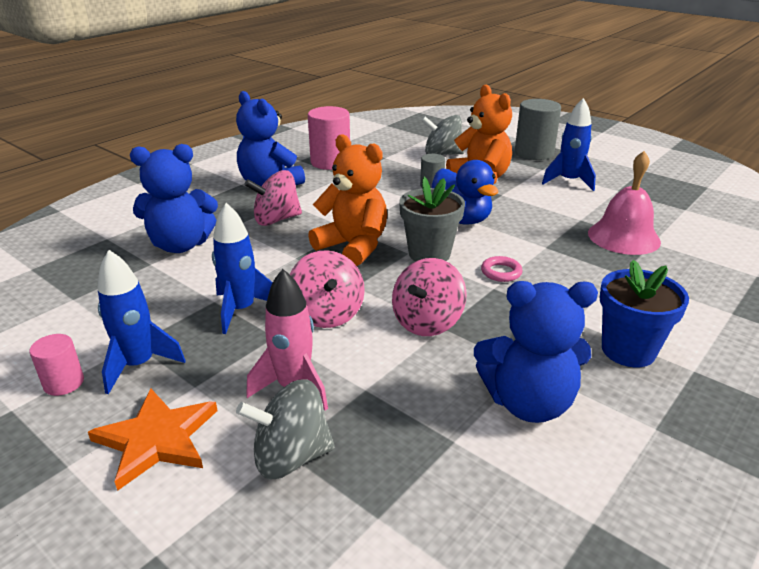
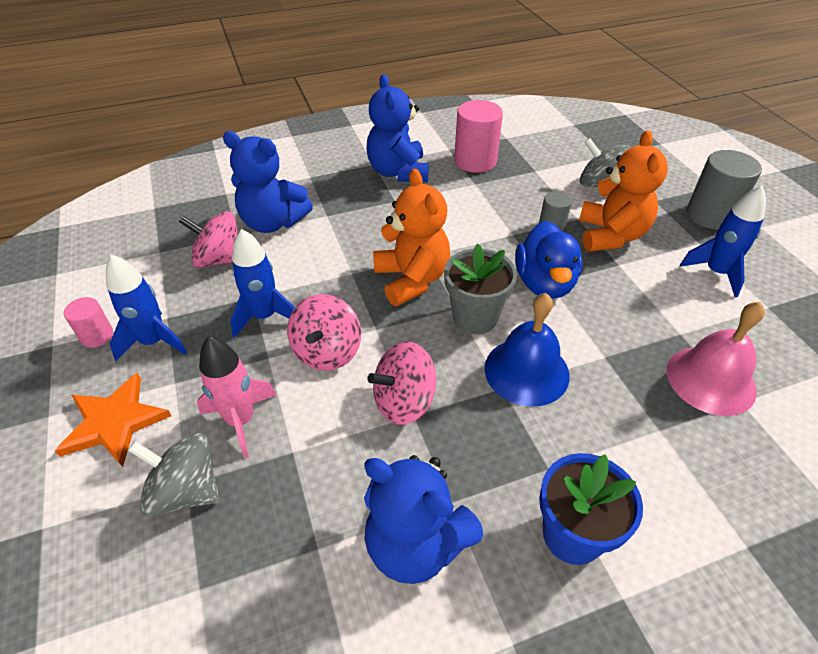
camera: 30 degrees right, 15 degrees up
(276, 219) = (370, 220): pink spinning top -> pink spinning top (219, 259)
(501, 272) = (526, 371): pink ring -> blue bell

